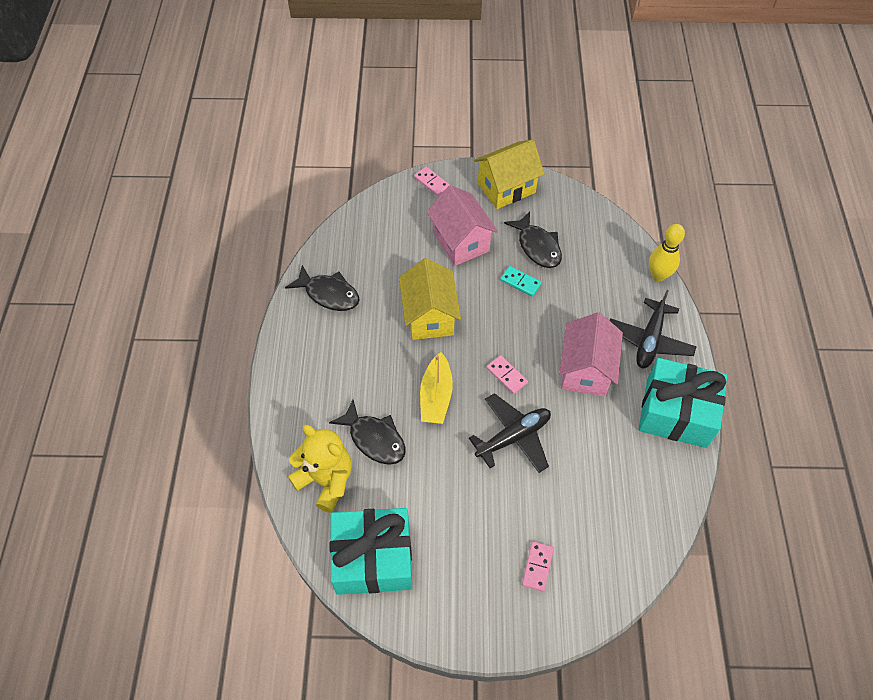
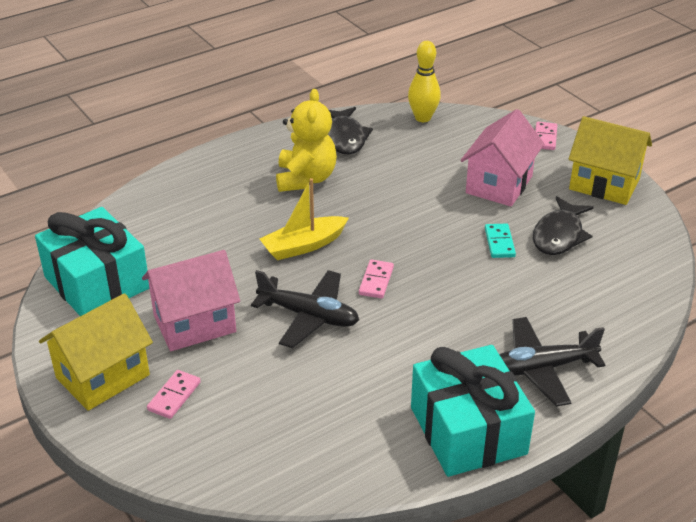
camera: 55 degrees right, 20 degrees down
(326, 480) = (152, 221): yellow teddy bear -> yellow teddy bear (305, 179)
(374, 439) = (220, 229): black fish -> none
(429, 316) = (388, 203): yellow house -> yellow house (103, 376)
(537, 567) = (174, 396): pink domino -> pink domino turned 45 degrees counterclockwise
(585, 370) = (444, 334): pink house -> pink house (194, 324)
(658, 275) = (639, 340): yellow bowling pin -> yellow bowling pin (423, 118)

